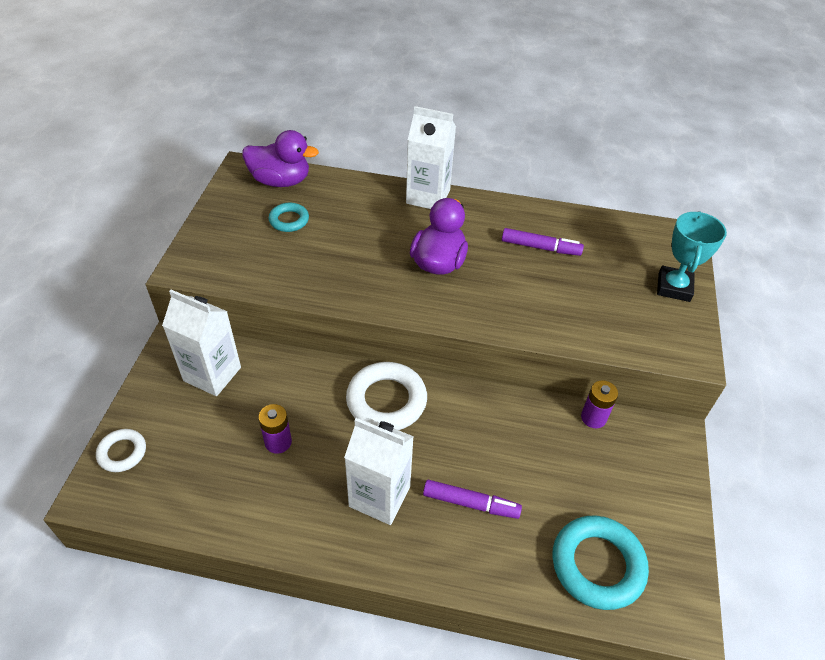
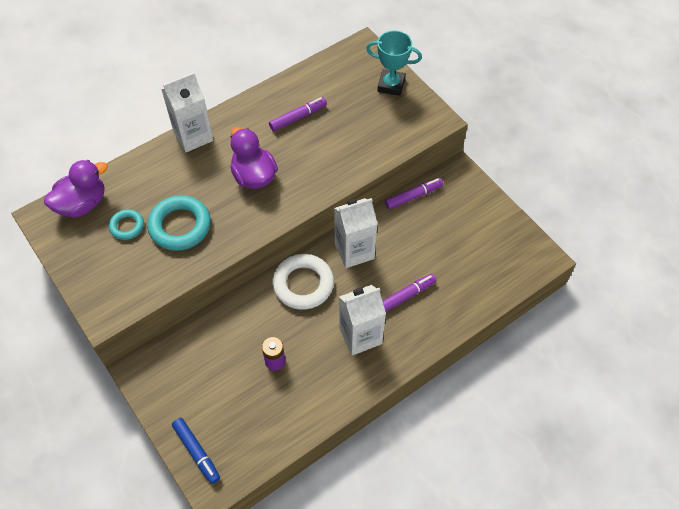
camera: 45 degrees left, 10 degrees up
(122, 452) = (197, 452): white ring -> blue marker
(212, 374) = (186, 363): white carton -> white carton (354, 251)
(593, 418) = (413, 196): purple battery -> purple marker
(597, 565) = (489, 269): turquoise ring -> turquoise ring (180, 226)
(674, 287) = (391, 85): turquoise trophy -> turquoise trophy turned 45 degrees counterclockwise

